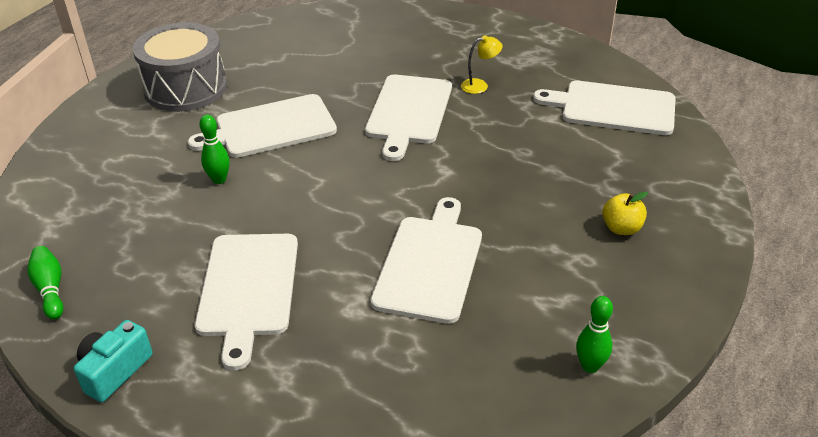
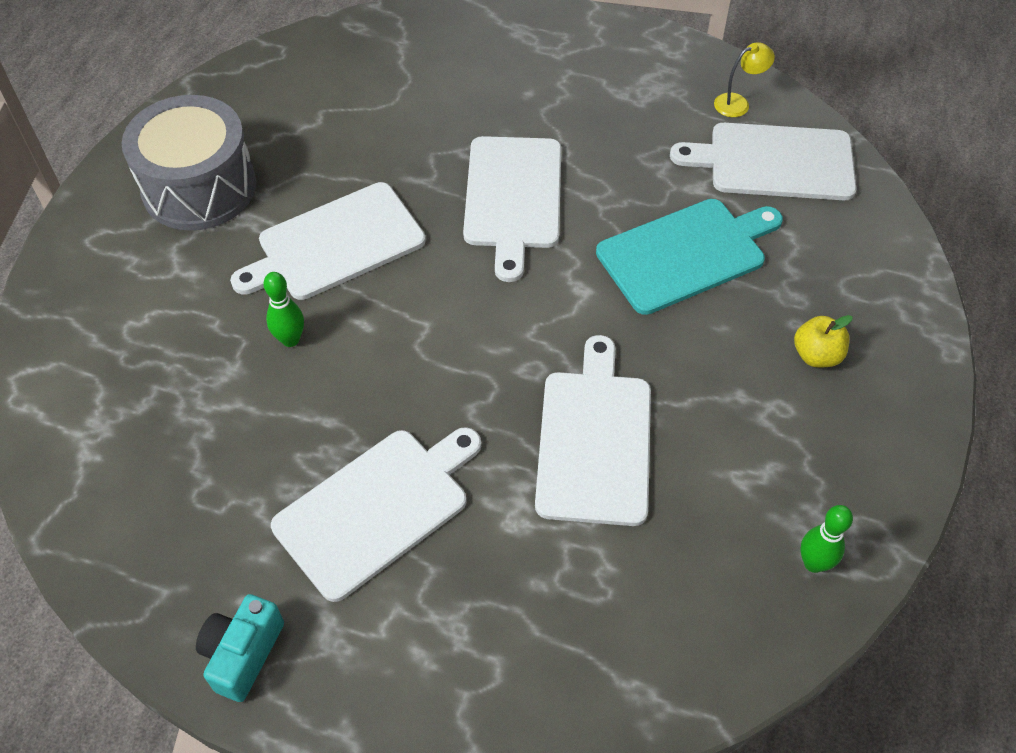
camera: 10 degrees left, 15 degrees up
(50, 289) = (119, 543): green bowling pin -> none
(248, 289) = (377, 508): white cutting board -> white cutting board turned 120 degrees counterclockwise
(480, 85) = (597, 141): yellow lamp -> yellow lamp (738, 103)
(531, 156) = (686, 253): none -> turquoise cutting board

